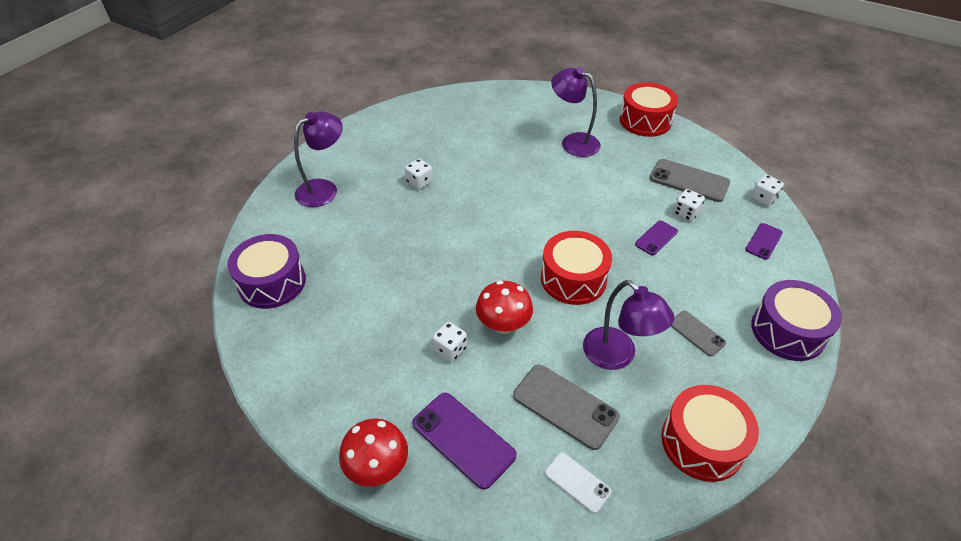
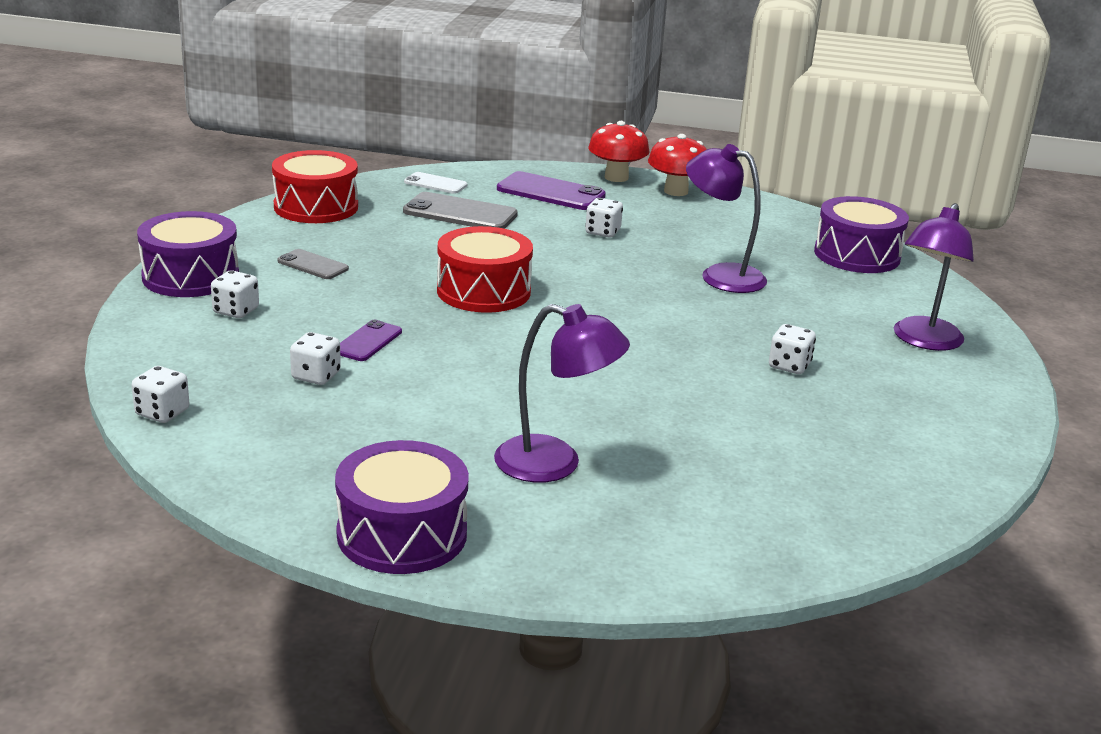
camera: 160 degrees right, 20 degrees down
(503, 324) = (554, 251): red mushroom -> red mushroom (676, 191)
(617, 356) = (410, 243): purple lamp -> purple lamp (720, 275)
(645, 121) = (402, 534): red drum -> purple drum
(689, 181) = (304, 424): grey phone -> none
(744, 282) = (236, 311): none -> white dice
(763, 241) = (187, 355): purple phone -> none

